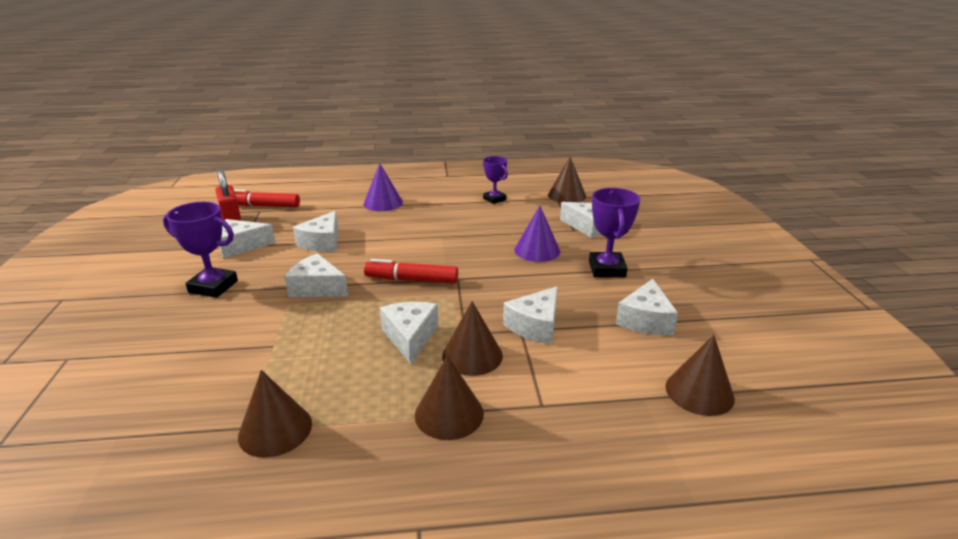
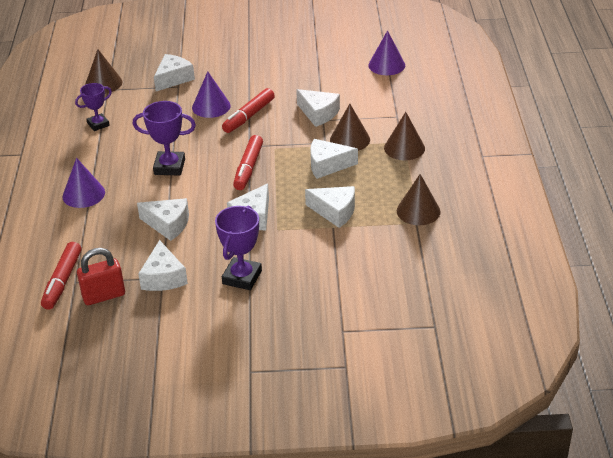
camera: 85 degrees left, 10 degrees up
(520, 274) = (248, 116): none -> red marker
(606, 269) = (247, 78): purple trophy -> purple trophy (169, 167)
(645, 320) = (316, 71): white cheese -> white cheese (335, 211)
(699, 392) = (386, 65): brown cone -> purple cone

